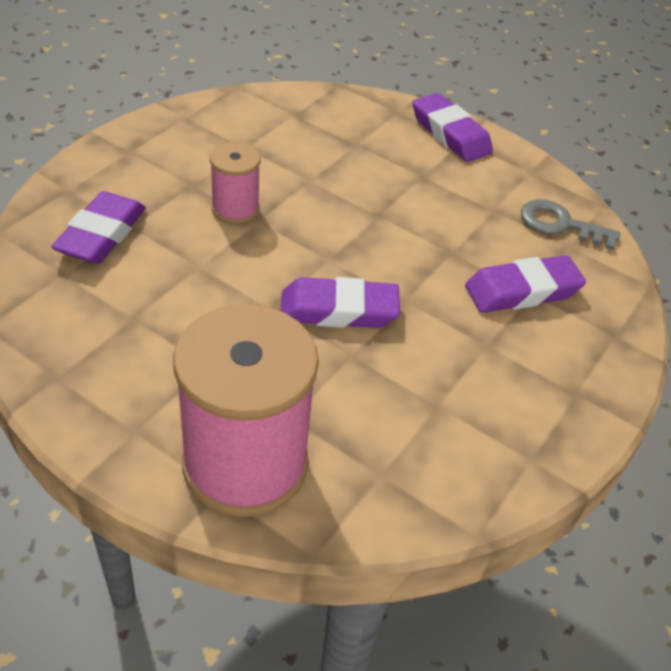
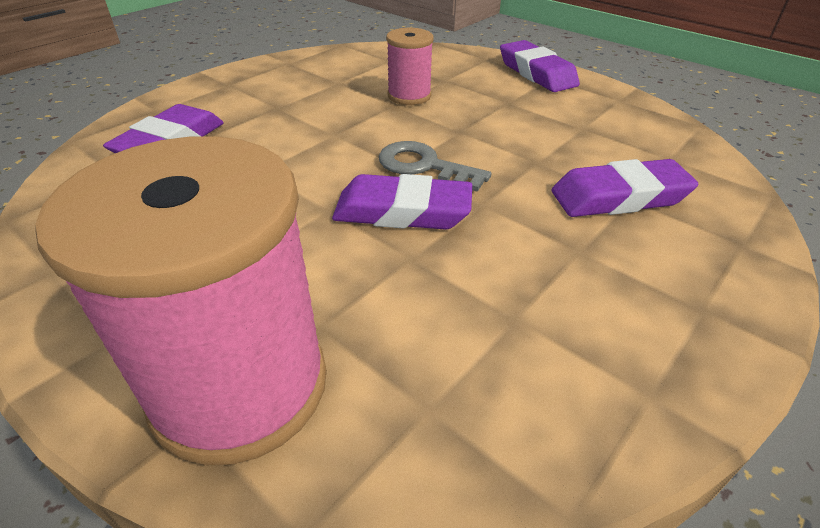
camera: 10 degrees right, 5 degrees down
(235, 209) = (313, 125): pink spool -> pink spool (409, 96)
(560, 224) = (656, 140): grey key -> grey key (424, 166)

